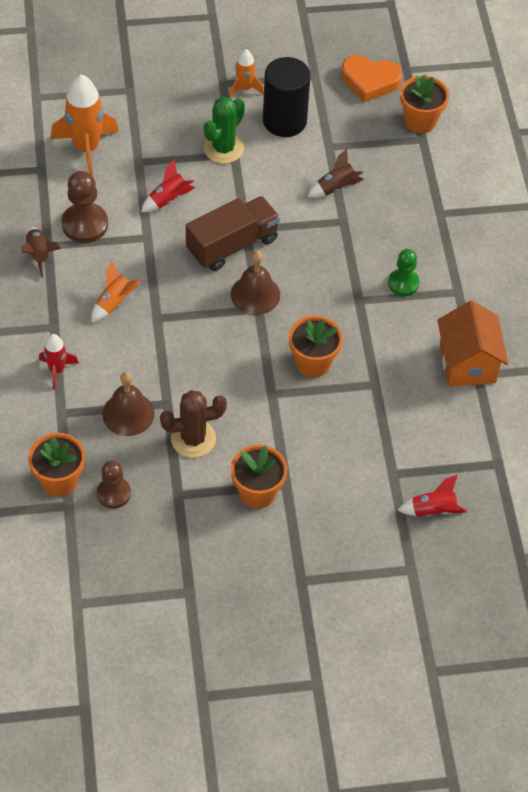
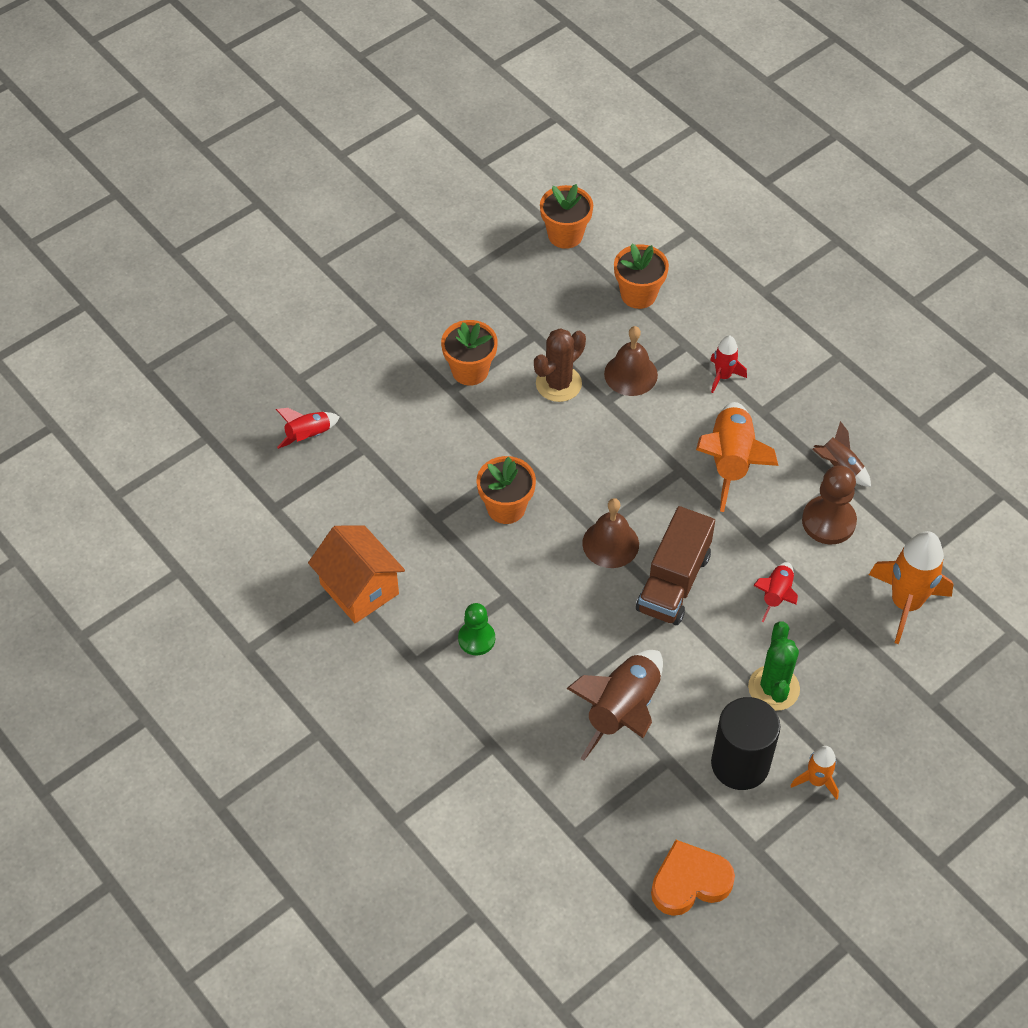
camera: 150 degrees right, 0 degrees up
(113, 493) = (586, 308): brown pawn -> none
(114, 303) = (731, 462): orange rocket -> orange rocket, size x1.85
(336, 187) = (622, 711): brown rocket -> brown rocket, size x1.85
(420, 121) = (593, 859): orange flower pot -> orange flower pot (565, 235)

